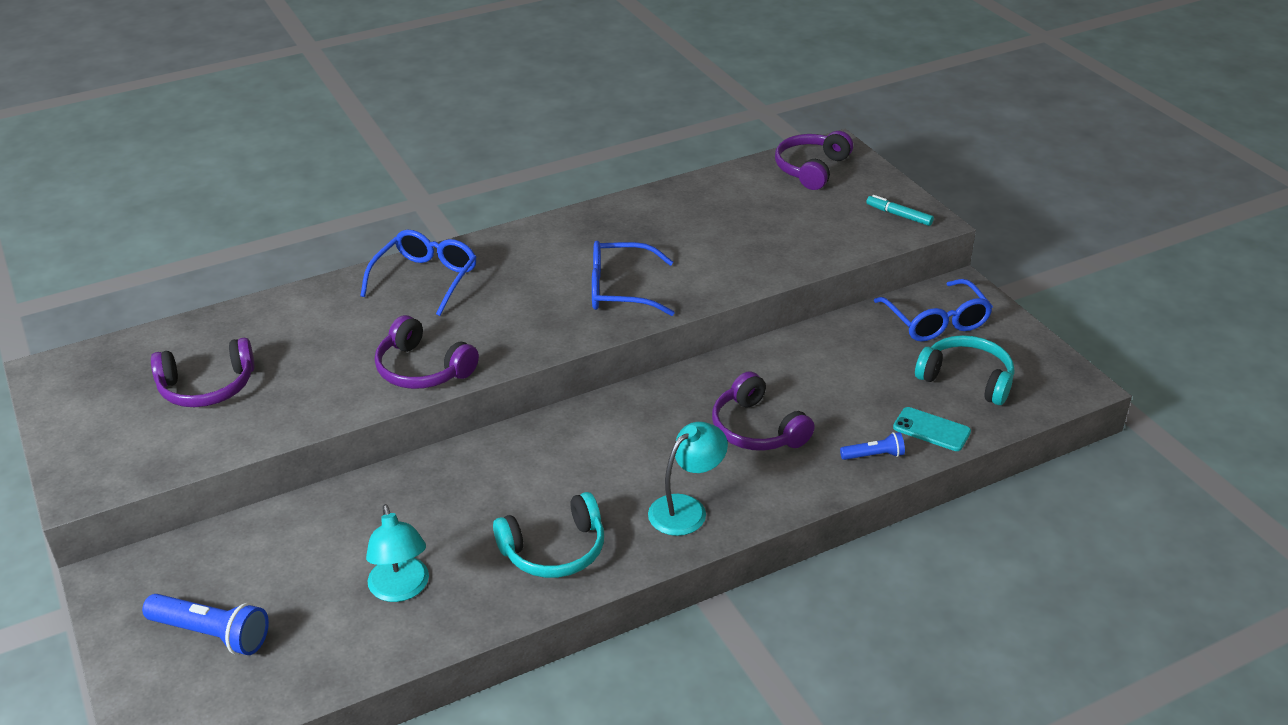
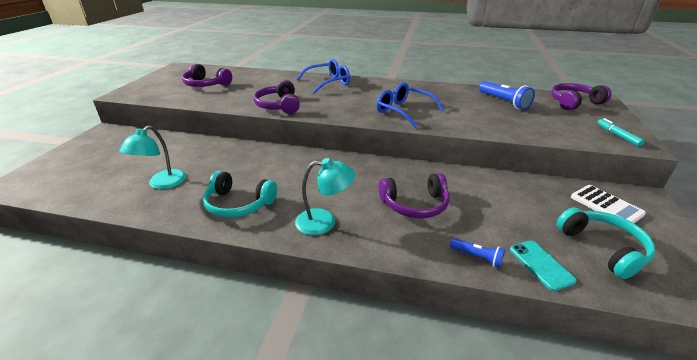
camera: 40 degrees right, 5 degrees down
(211, 634) = (89, 162): blue flashlight -> blue flashlight (503, 102)
(756, 429) = (415, 205): purple headphones -> purple headphones turned 105 degrees counterclockwise
(936, 322) = (606, 205): blue glasses -> white calculator

